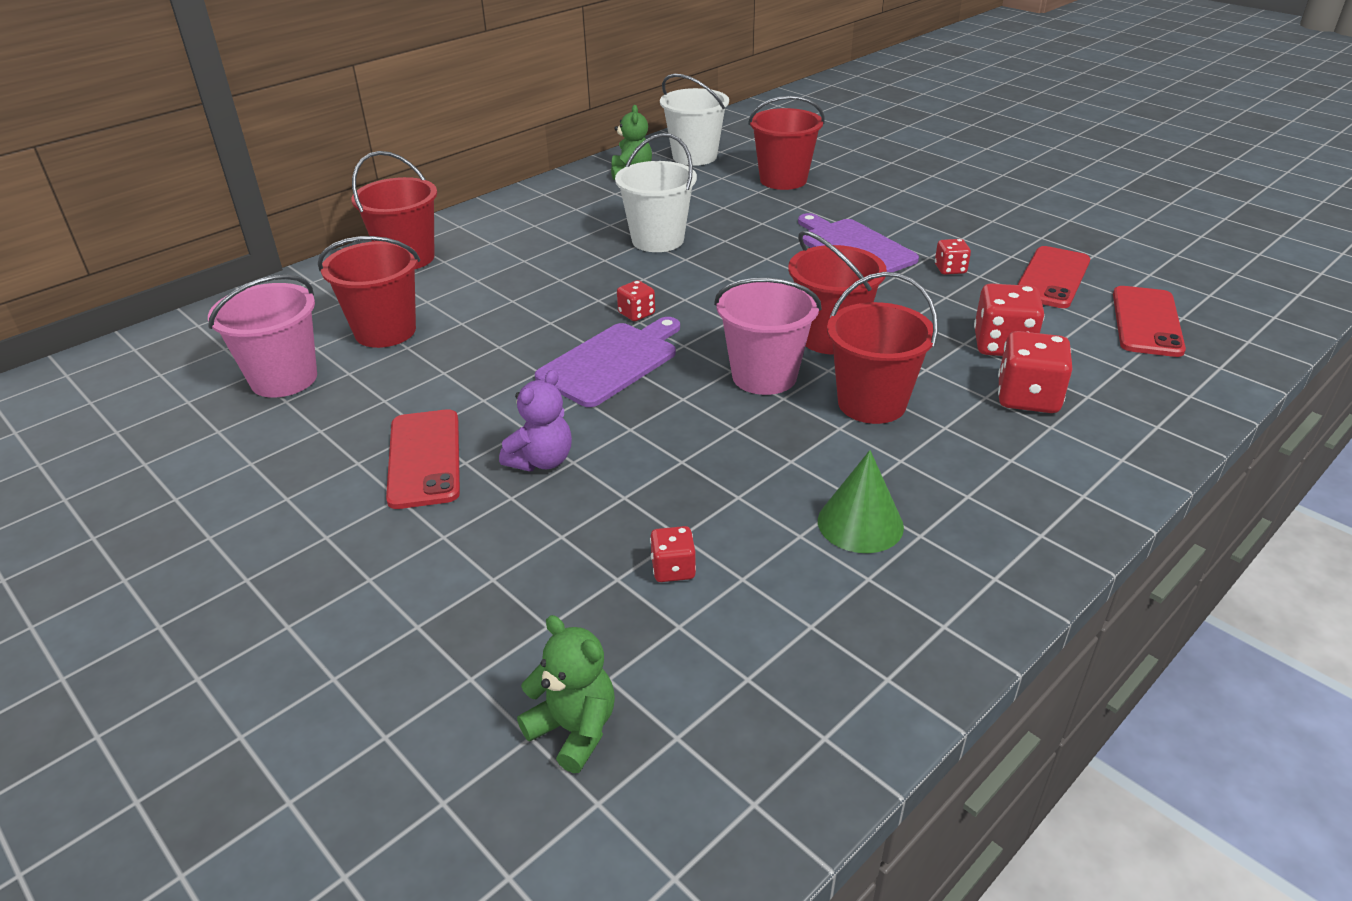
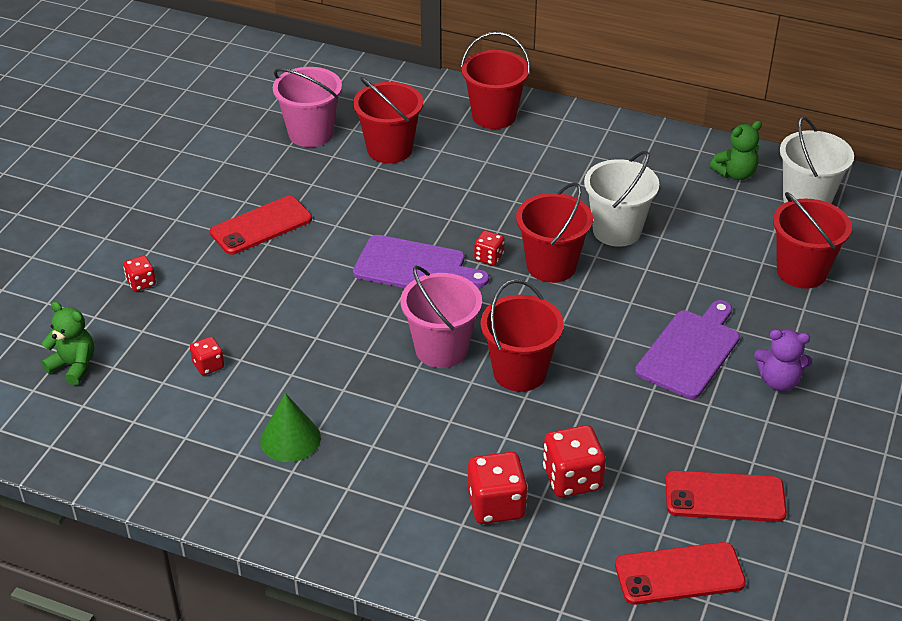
camera: 65 degrees right, 5 degrees up
(541, 461) = (284, 275): purple teddy bear -> purple teddy bear (779, 381)
(574, 730) = (74, 366): green teddy bear -> green teddy bear turned 75 degrees counterclockwise
(871, 403) = (437, 415): red bucket -> red bucket (551, 266)
(950, 269) = (692, 423): red dice -> red dice (141, 283)

